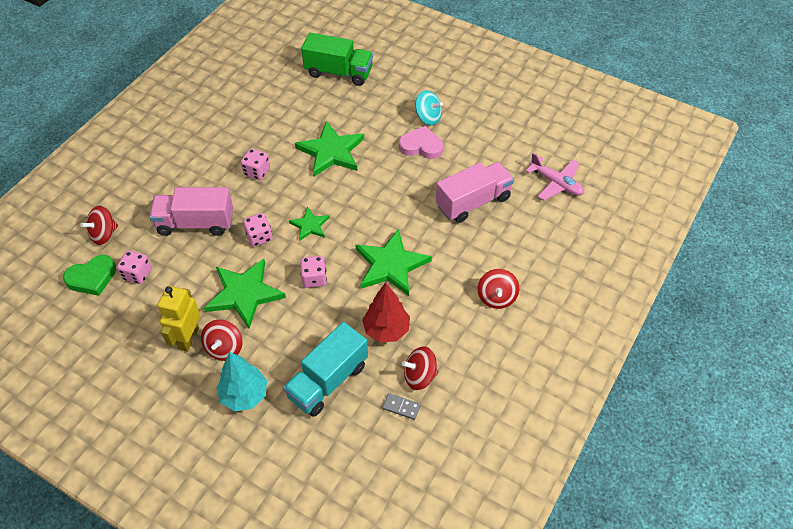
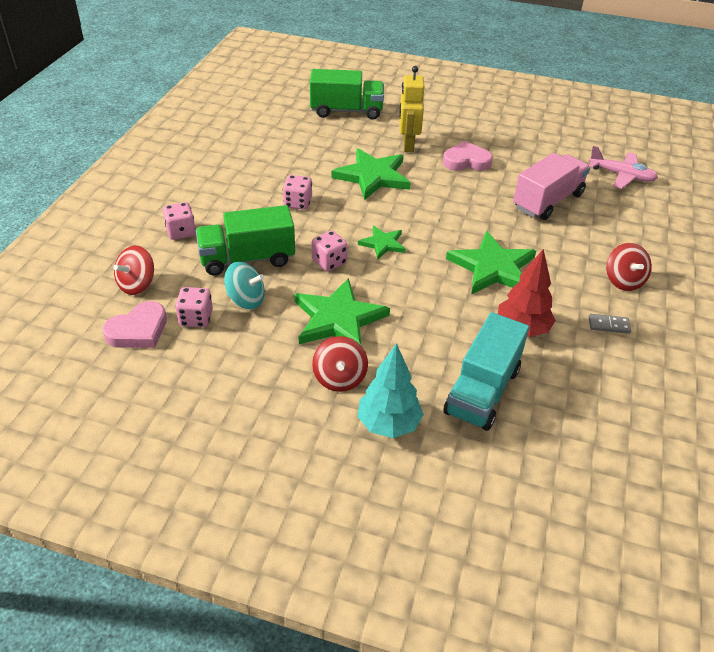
camera: 15 degrees left, 10 degrees down
(92, 278) = (138, 330): green heart -> pink heart
(188, 338) = (289, 375): yellow robot -> yellow robot (408, 145)
(195, 223) = (247, 259): pink truck -> green truck
(314, 278) = (413, 292): pink dice -> pink dice (181, 232)
(401, 407) = (582, 404): grey domino -> grey domino (608, 325)
(419, 376) = (585, 368): red spinning top -> none
(428, 117) = (460, 137): turquoise spinning top -> turquoise spinning top (246, 300)

